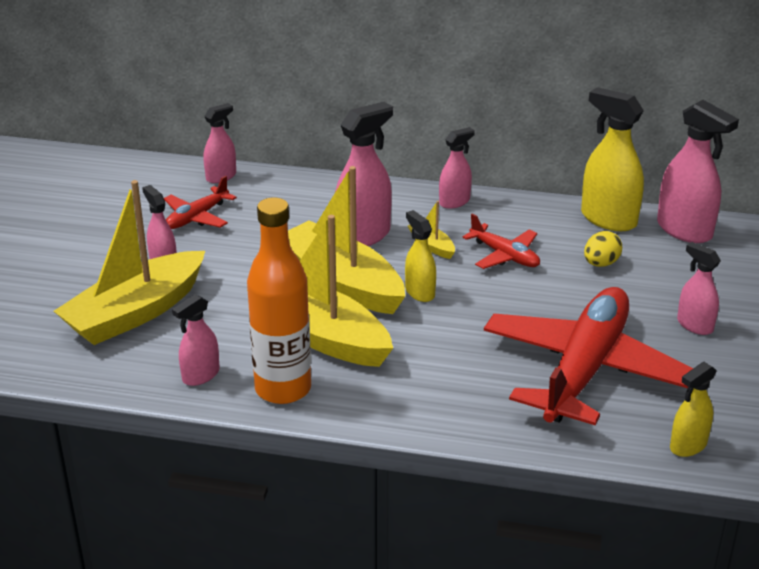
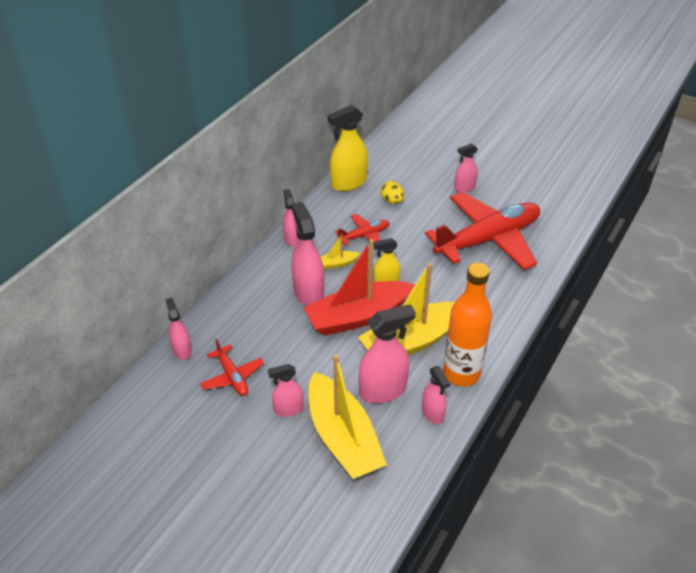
camera: 70 degrees left, 10 degrees up
(341, 282) = (358, 317): yellow boat -> red boat
(584, 370) = (488, 239): red plane -> red plane turned 105 degrees clockwise
(684, 230) = (375, 160): pink spray bottle -> pink spray bottle (383, 390)
(688, 446) = (560, 224): yellow spray bottle -> none

